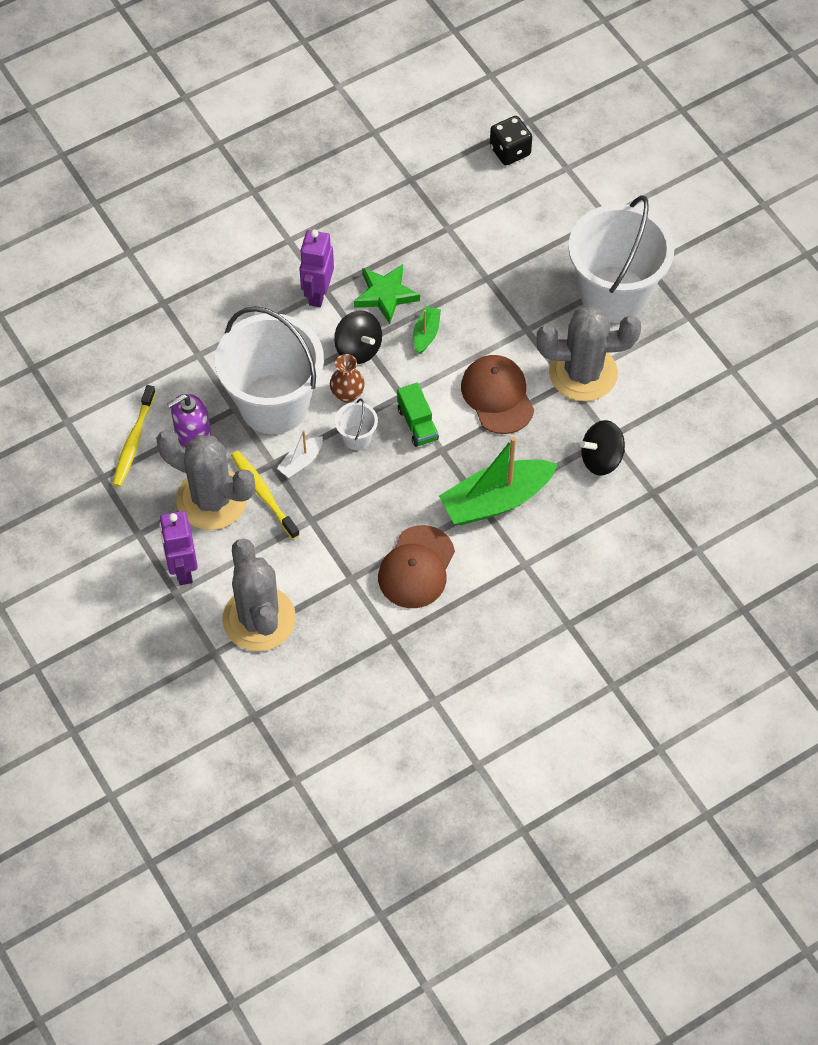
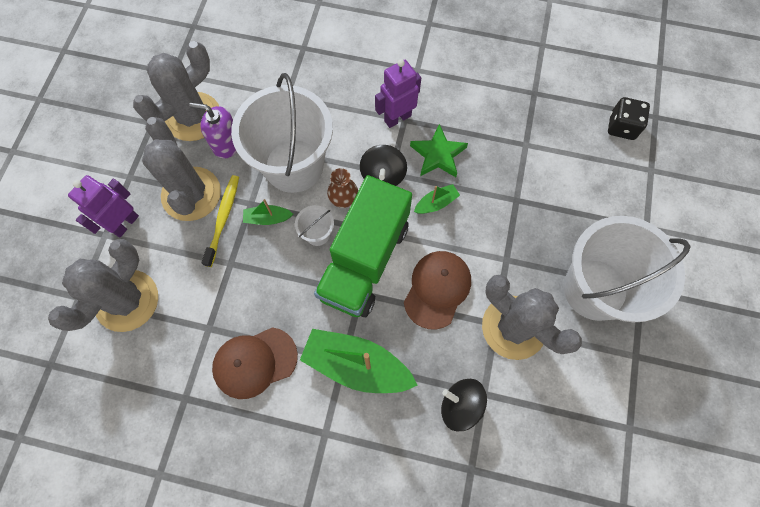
camera: 45 degrees right, 10 degrees up
(134, 441) = (193, 117): yellow toothbrush -> grey cactus
(301, 462) = (267, 218): white boat -> green boat
(417, 424) = (365, 260): green truck -> green truck, size x2.35

